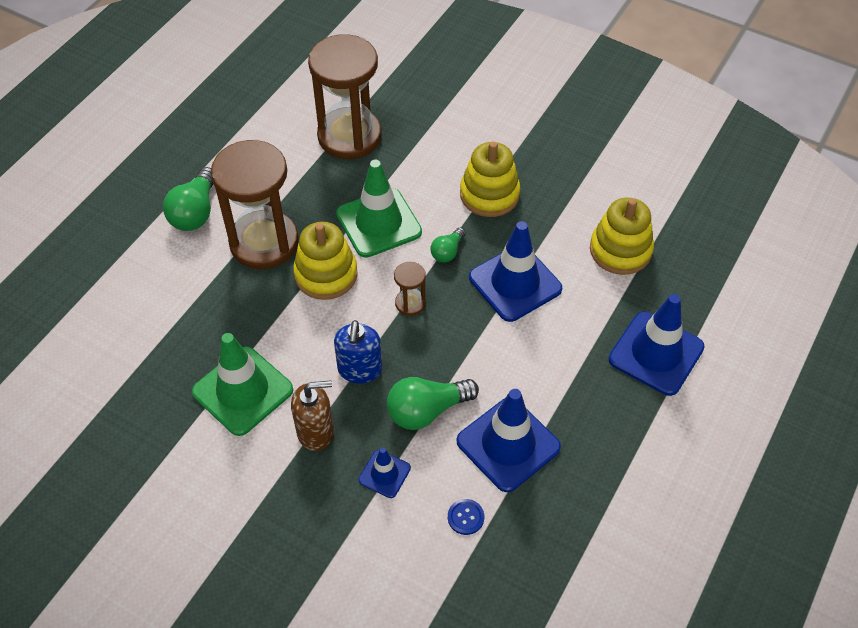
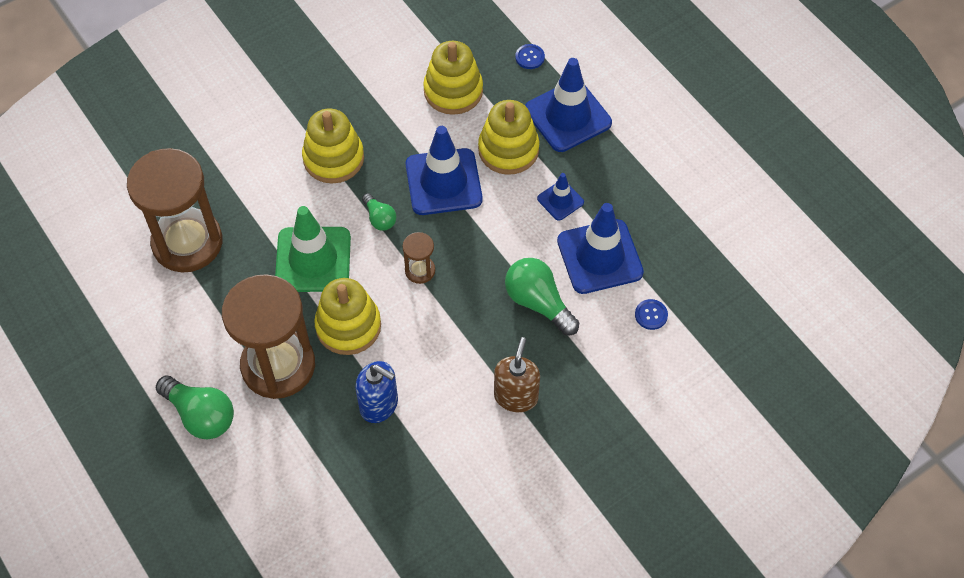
camera: 65 degrees left, 5 degrees up
(243, 391) = (442, 441): green traffic cone -> none
(360, 370) = (469, 338): blue soap dispenser -> blue soap dispenser (379, 405)
(384, 474) = (583, 358): blue traffic cone -> blue traffic cone (560, 200)
(426, 411) = (538, 303): green light bulb -> green light bulb turned 135 degrees clockwise
(583, 319) = (508, 150): none -> yellow stacking toy
(703, 294) = (530, 57): none -> blue button

